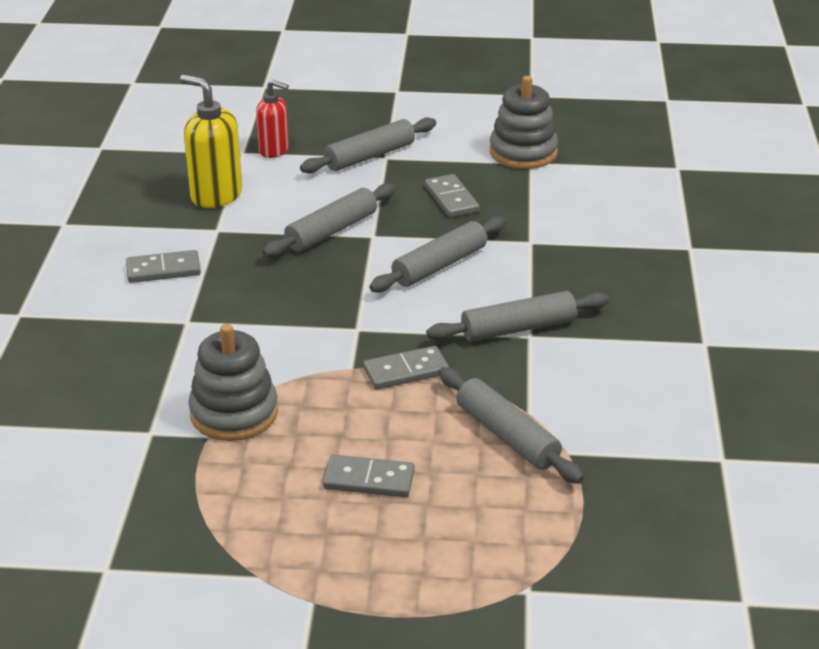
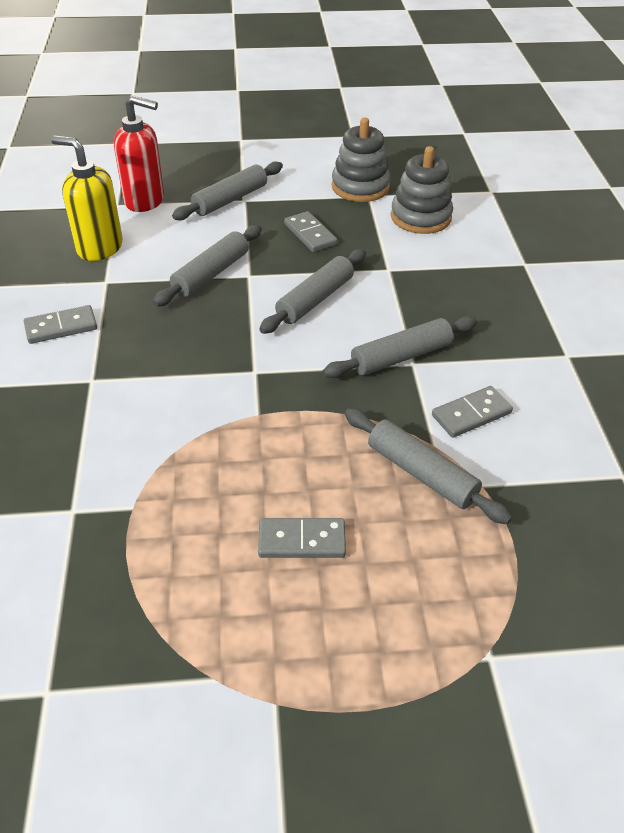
camera: 10 degrees left, 10 degrees up
(234, 413) = (153, 478): grey stacking toy -> grey stacking toy (420, 217)
(274, 150) = (145, 201): red soap dispenser -> red soap dispenser, size x1.55
(406, 371) = (310, 412): grey domino -> grey domino (471, 414)

